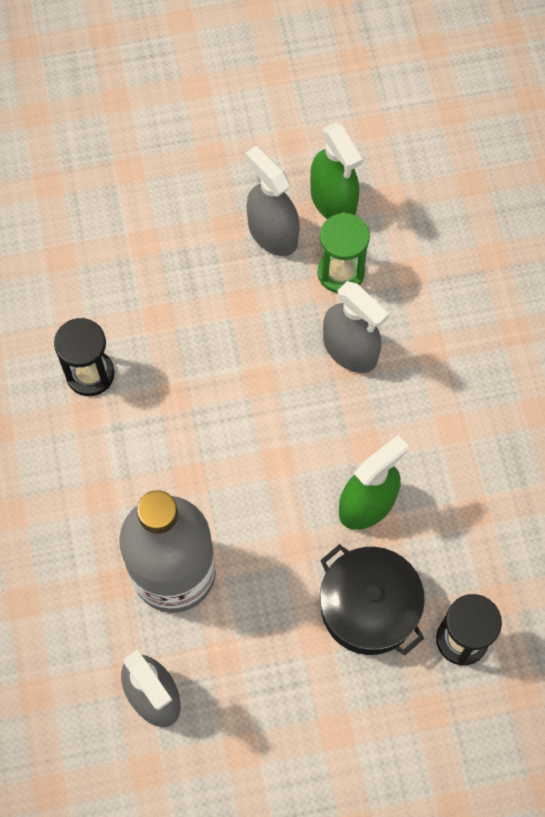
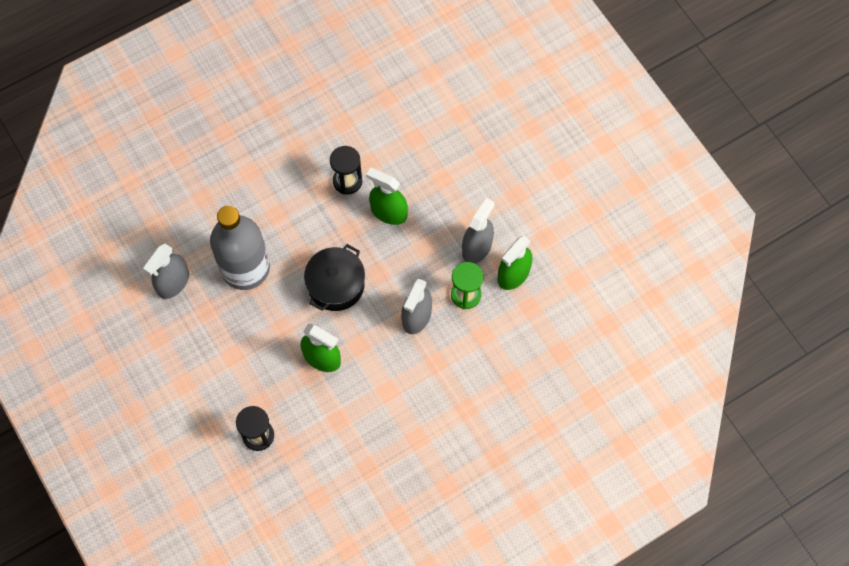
camera: 70 degrees right, 0 degrees up
(166, 332) = (388, 212): none -> green spray bottle
(369, 607) = (260, 378): black pot -> black pot (336, 285)

